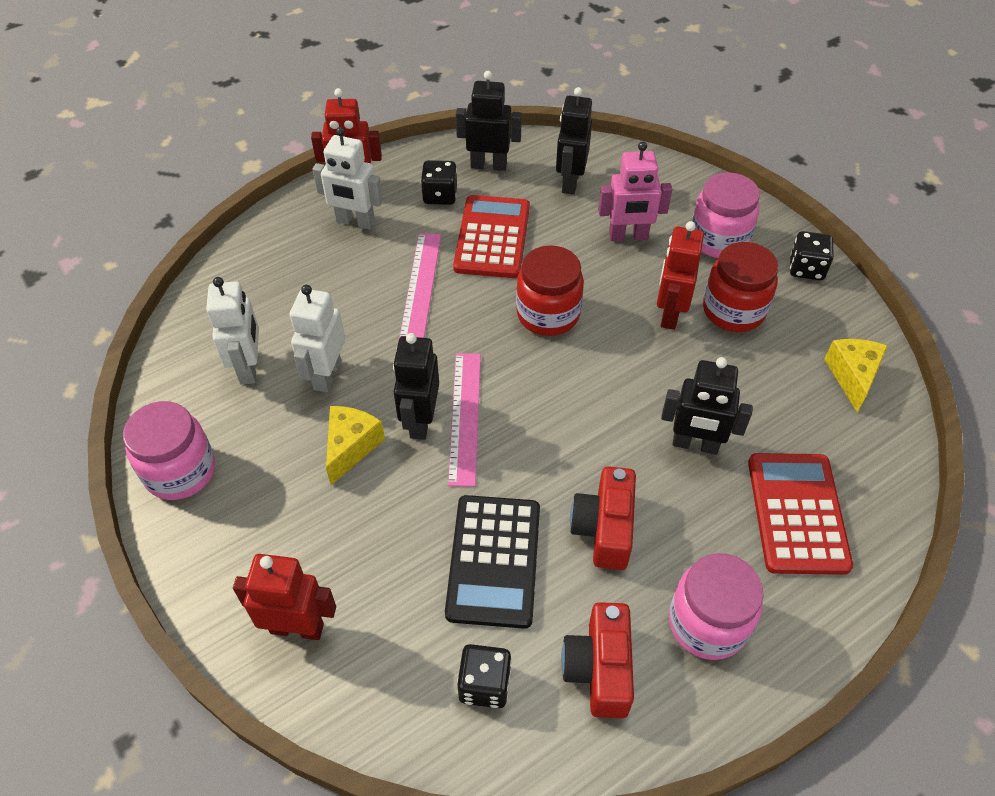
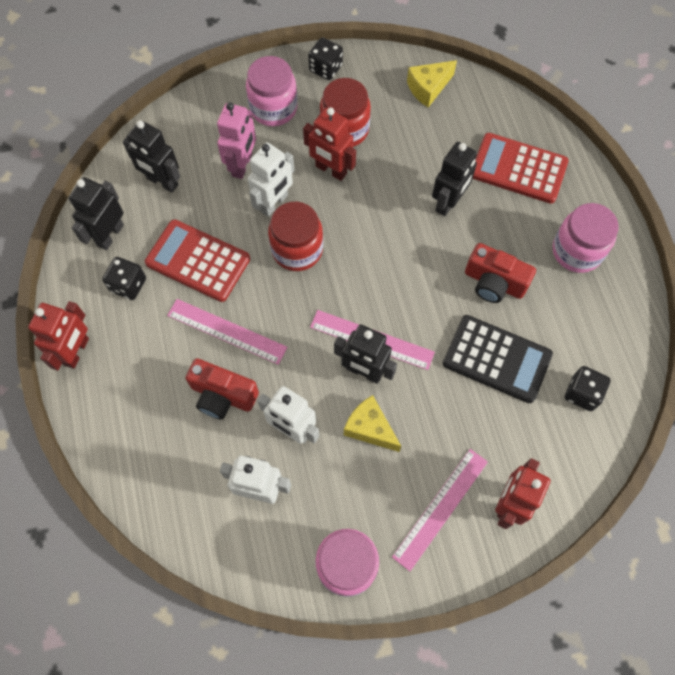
camera: 70 degrees left, 15 degrees up
(270, 549) = (440, 508): none -> pink ruler
(355, 222) = (127, 363): white robot -> white robot (274, 203)
(599, 669) = (589, 323): red camera -> red camera (222, 395)
(852, 376) = (428, 88): yellow cheese -> yellow cheese turned 60 degrees counterclockwise

